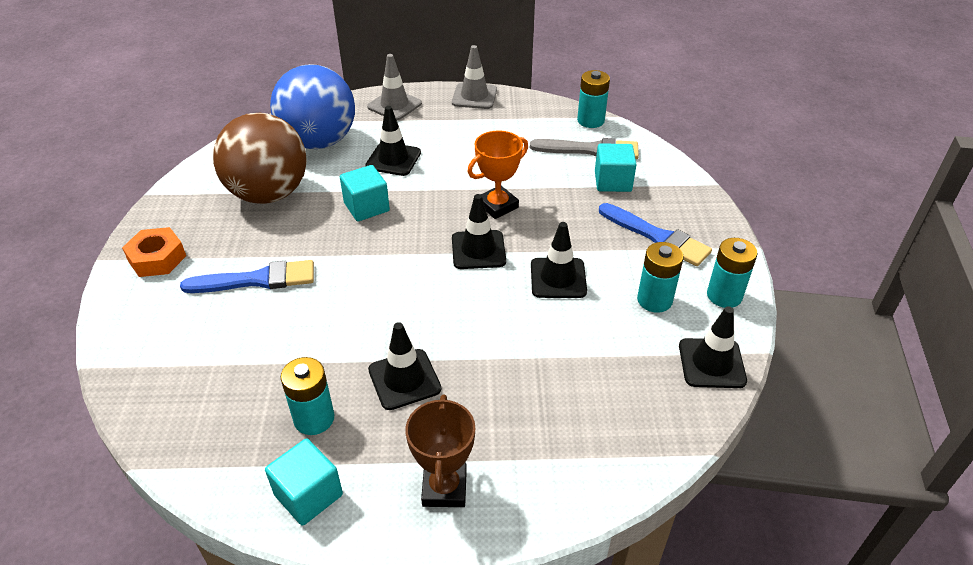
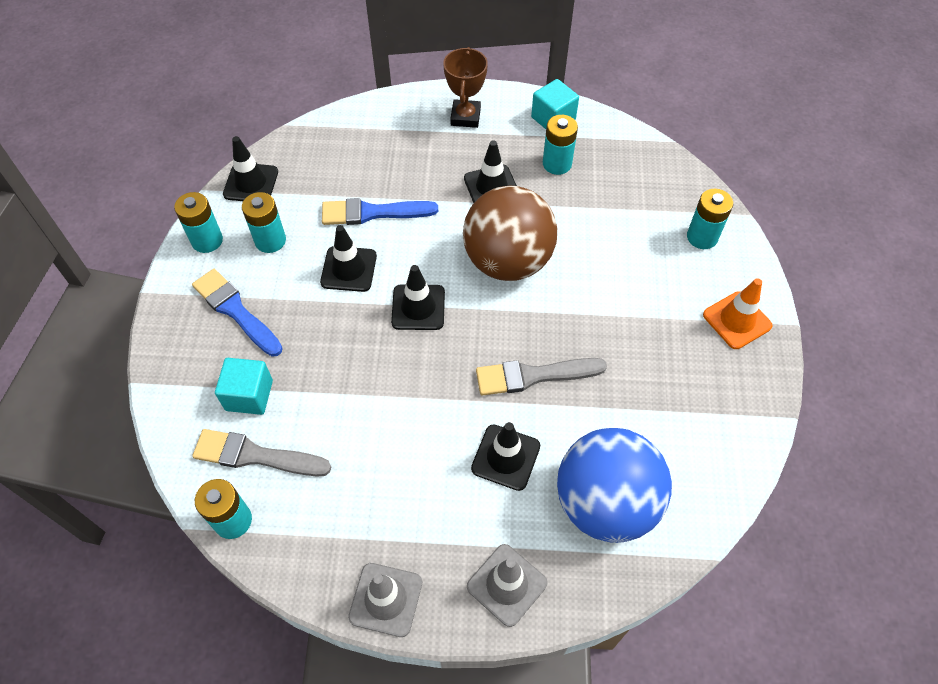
camera: 175 degrees left, 15 degrees up
(155, 336) = (702, 237): none -> turquoise battery
(157, 258) = (737, 320): orange nut -> orange traffic cone
(257, 280) = (630, 288): blue brush -> blue brush (373, 213)
(269, 194) = (648, 406): brown ball -> brown ball (508, 261)
(366, 207) = (533, 376): turquoise cube -> grey brush
(497, 206) = (389, 366): orange trophy -> none

